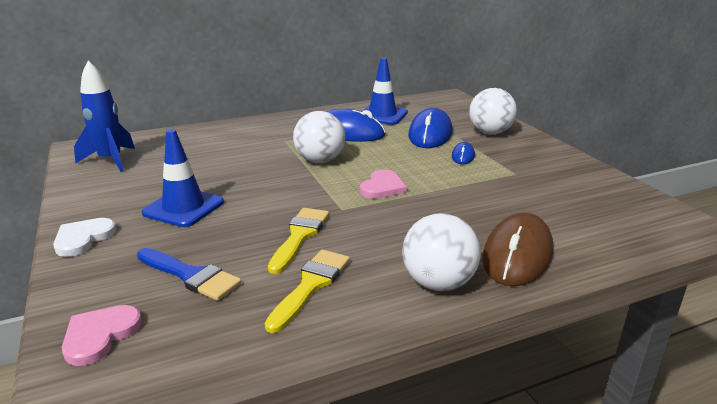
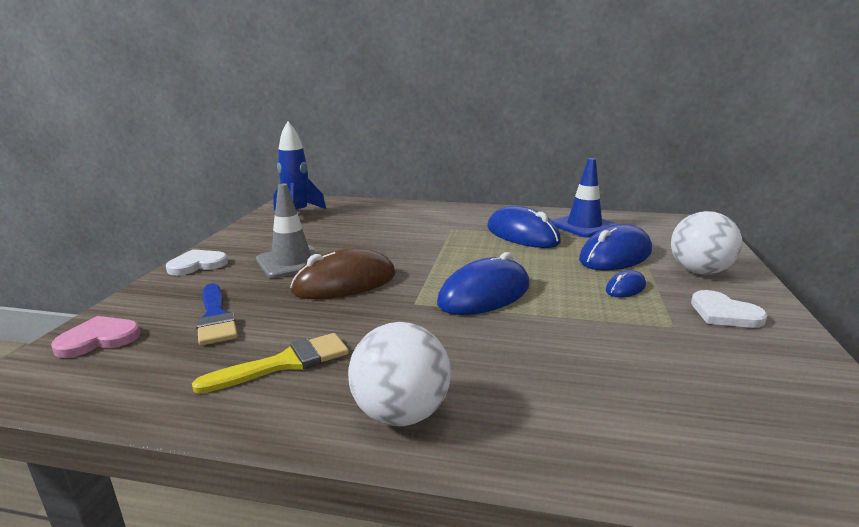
camera: 35 degrees right, 5 degrees down
(183, 208) = (291, 262): blue traffic cone -> grey traffic cone
(299, 236) = (341, 315): yellow brush -> none
(320, 161) = (458, 253): white ball -> none
(382, 187) = (484, 294): pink heart -> blue mouse
(517, 255) = (540, 422): brown mouse -> brown mouse (345, 283)
(531, 157) = (724, 313): none -> white heart

